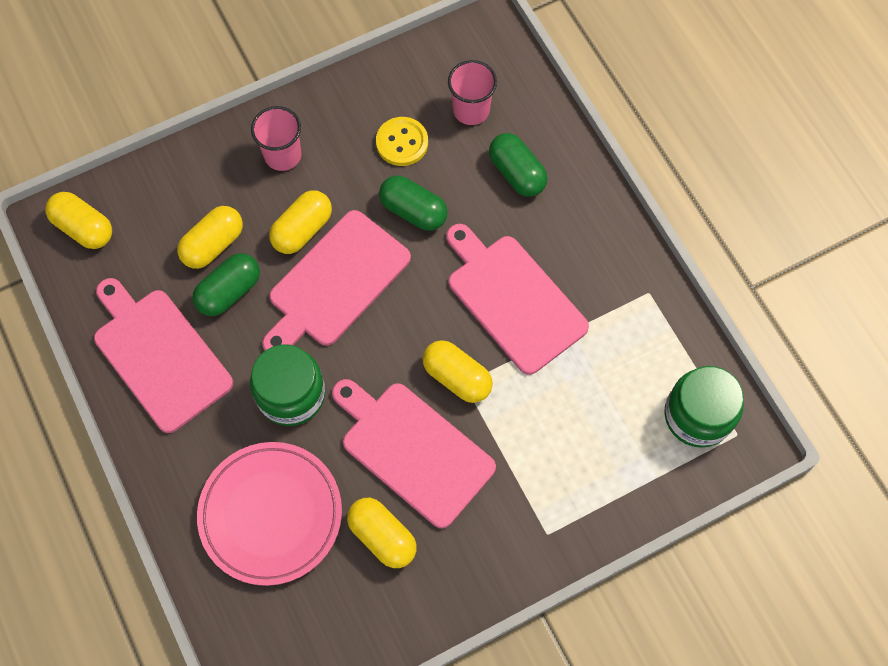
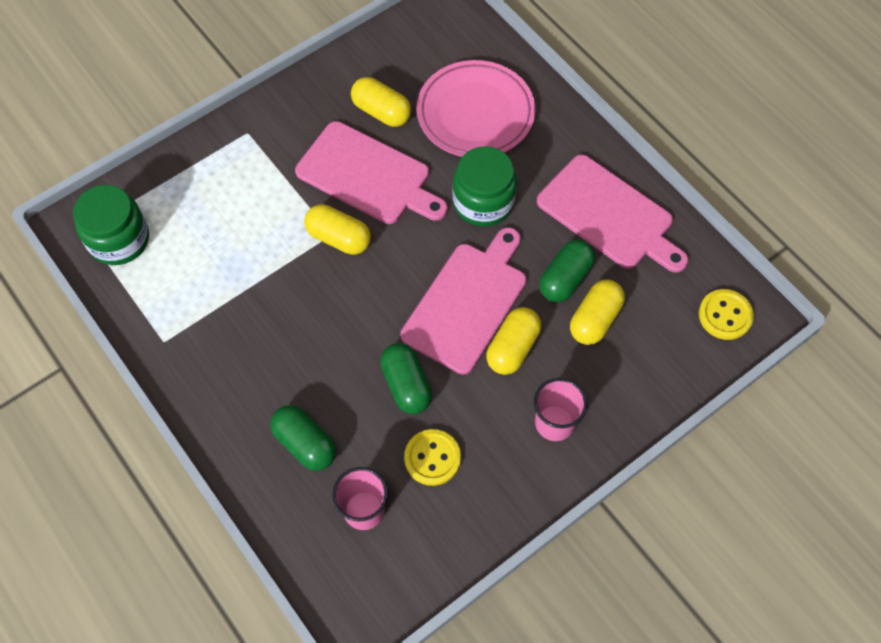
camera: 170 degrees right, 5 degrees down
(84, 228) = (725, 315): yellow capsule -> yellow button
(413, 211) = (406, 385): green capsule -> green capsule turned 45 degrees clockwise
(513, 299) = (295, 314): pink cutting board -> none

